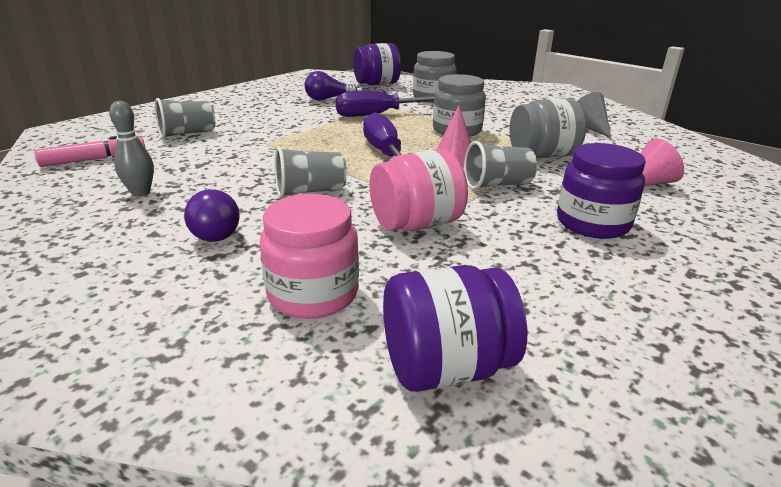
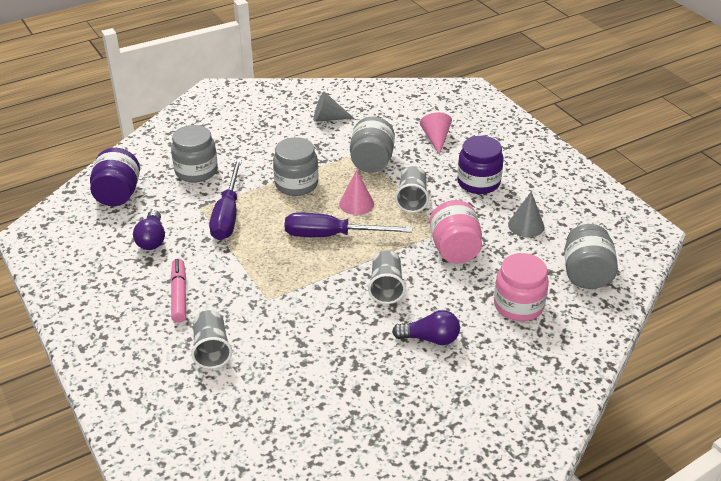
camera: 70 degrees left, 10 degrees up
(94, 159) = (255, 413): pink marker -> pink marker (179, 295)
(141, 193) = (350, 378): grey bowling pin -> none
(445, 367) = (586, 274): purple jar -> grey jar
(531, 277) = (526, 225): none -> grey cone

